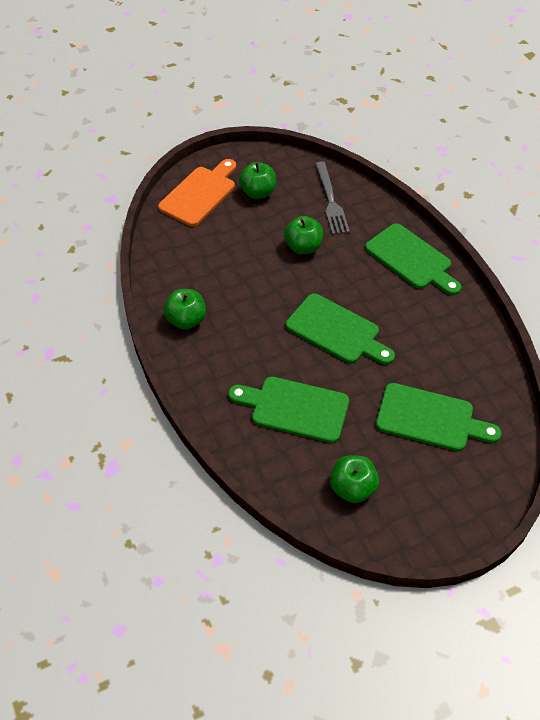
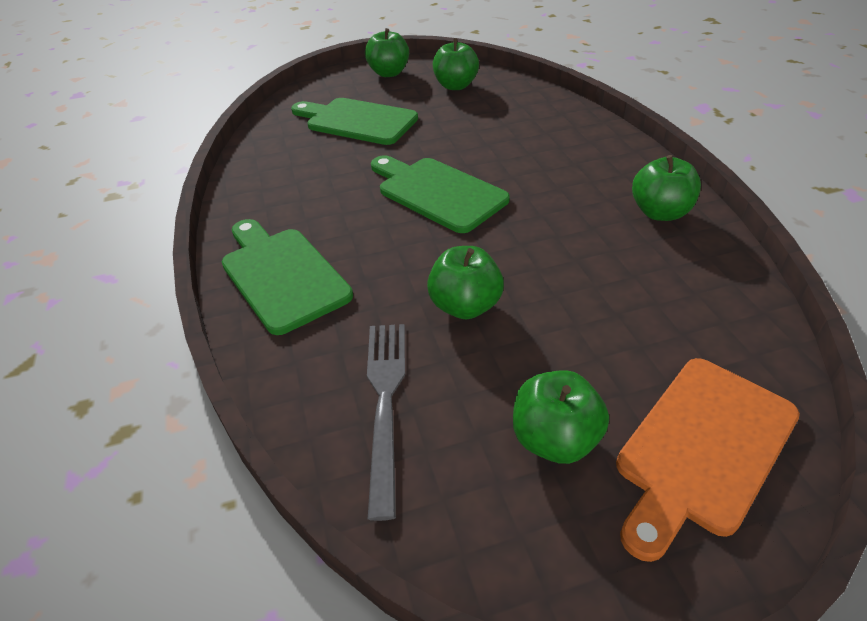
camera: 170 degrees left, 10 degrees down
(295, 408) = (505, 131): green cutting board -> none
(432, 515) = (389, 73): none -> green apple

